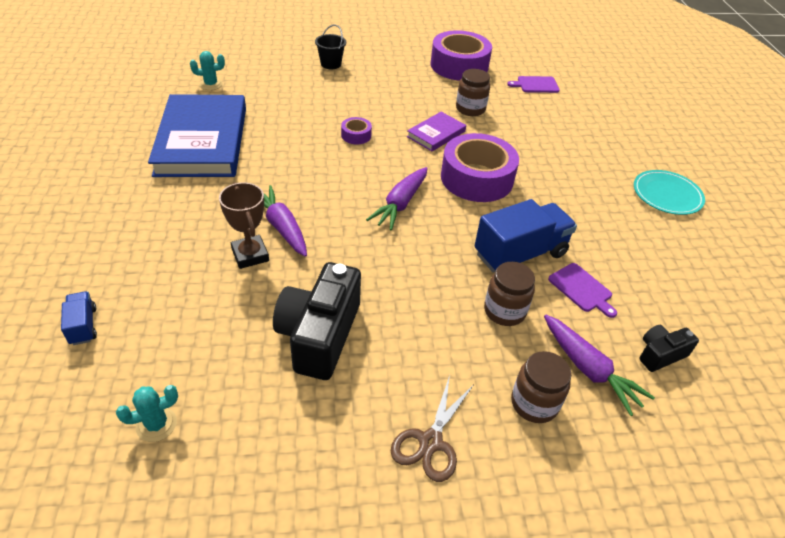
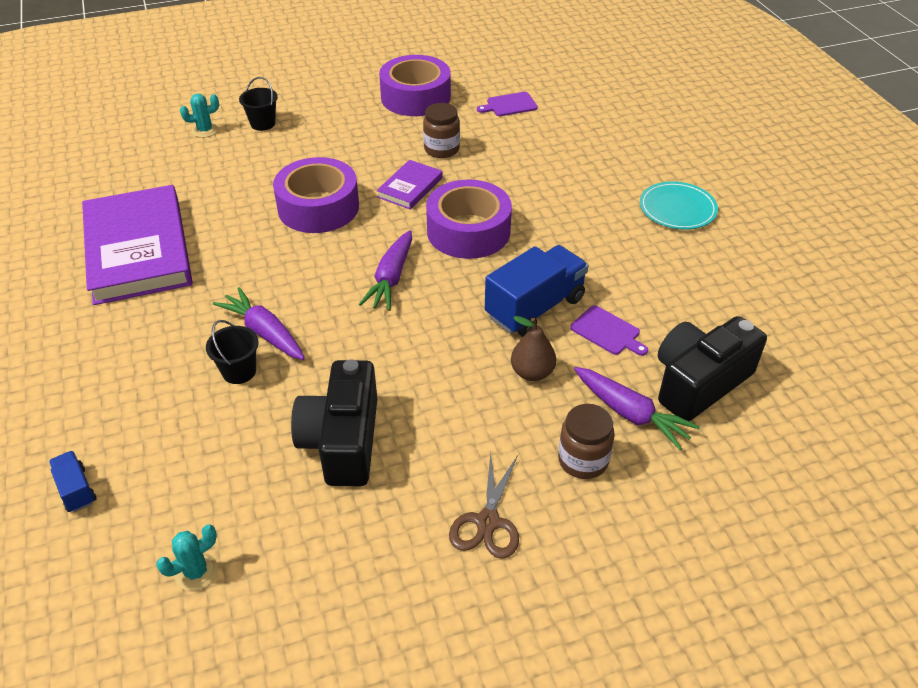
camera: 10 degrees left, 0 degrees up
(202, 141) = (138, 249): blue book -> purple book
(211, 84) = (124, 177): turquoise cactus -> turquoise cactus (205, 130)
(250, 255) = (239, 371): brown trophy -> black bucket
(356, 135) = (318, 207): purple tape -> purple tape, size x2.28
(504, 311) = (532, 372): brown jar -> brown pear
(660, 354) = (699, 382): black camera -> black camera, size x1.98

